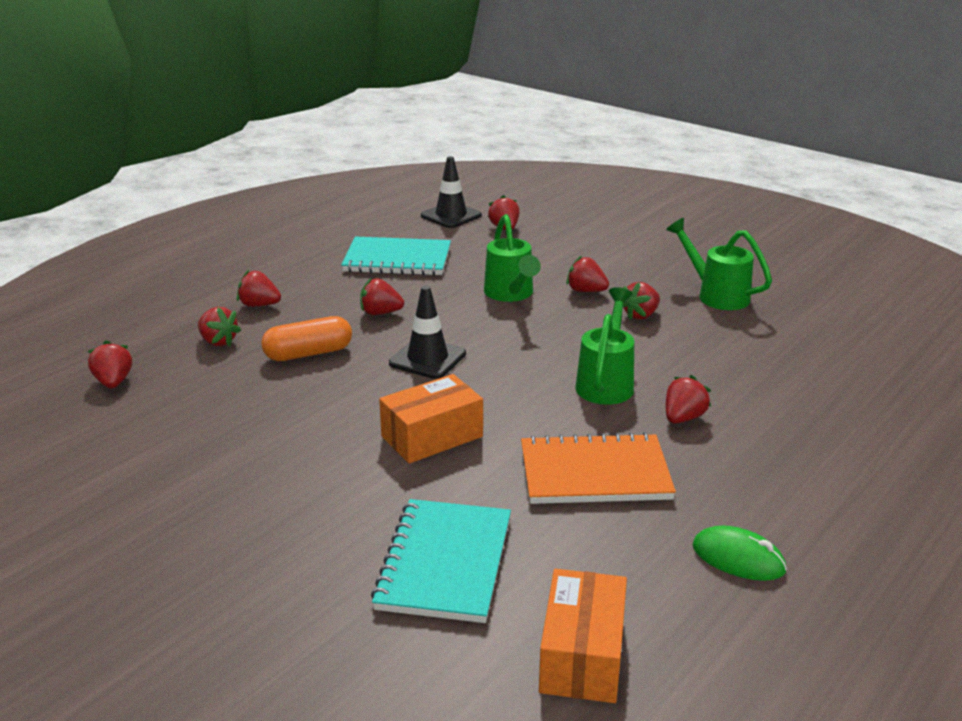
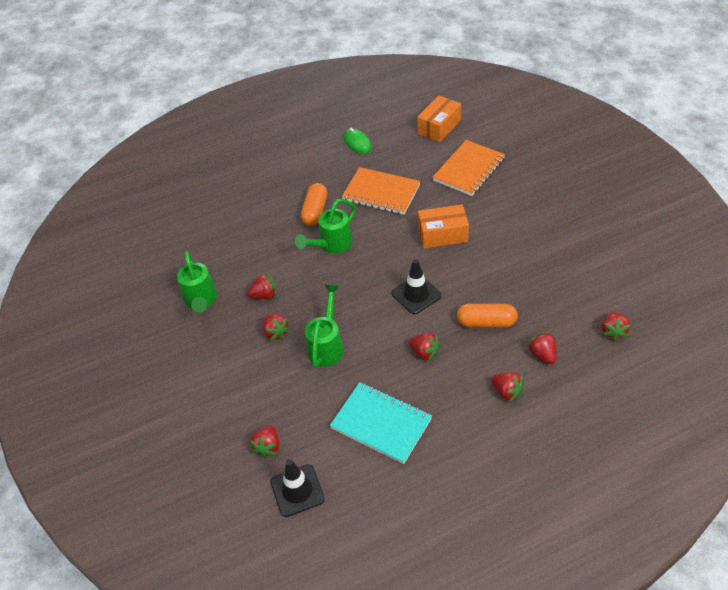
camera: 150 degrees left, 20 degrees up
(444, 563) = (469, 170): turquoise notebook -> orange notebook
(683, 418) = (315, 211): red strawberry -> orange capsule

